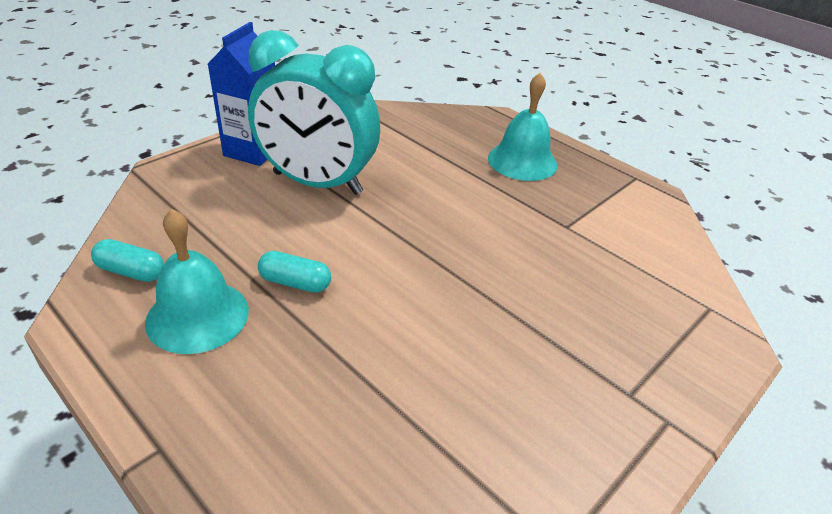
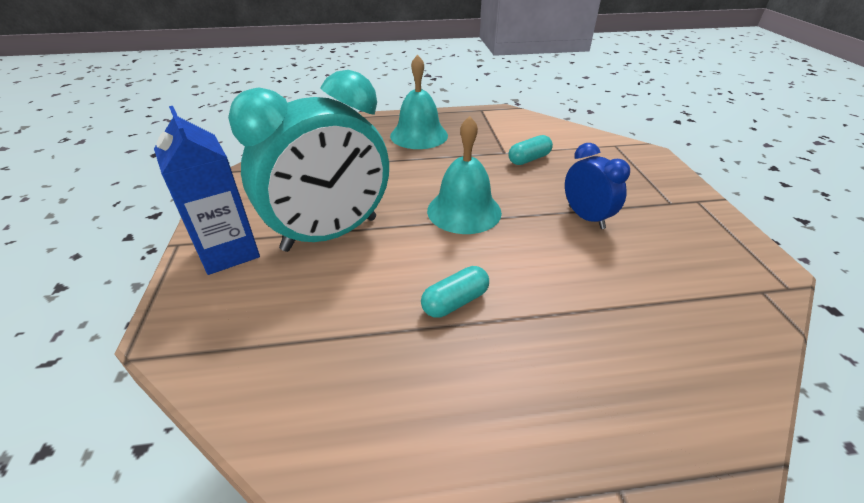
camera: 50 degrees left, 0 degrees up
(131, 272) = (327, 424): turquoise capsule -> turquoise capsule (529, 159)
(197, 315) = (447, 389): turquoise bell -> turquoise bell (464, 211)
(510, 326) = (586, 217): none -> blue clock

